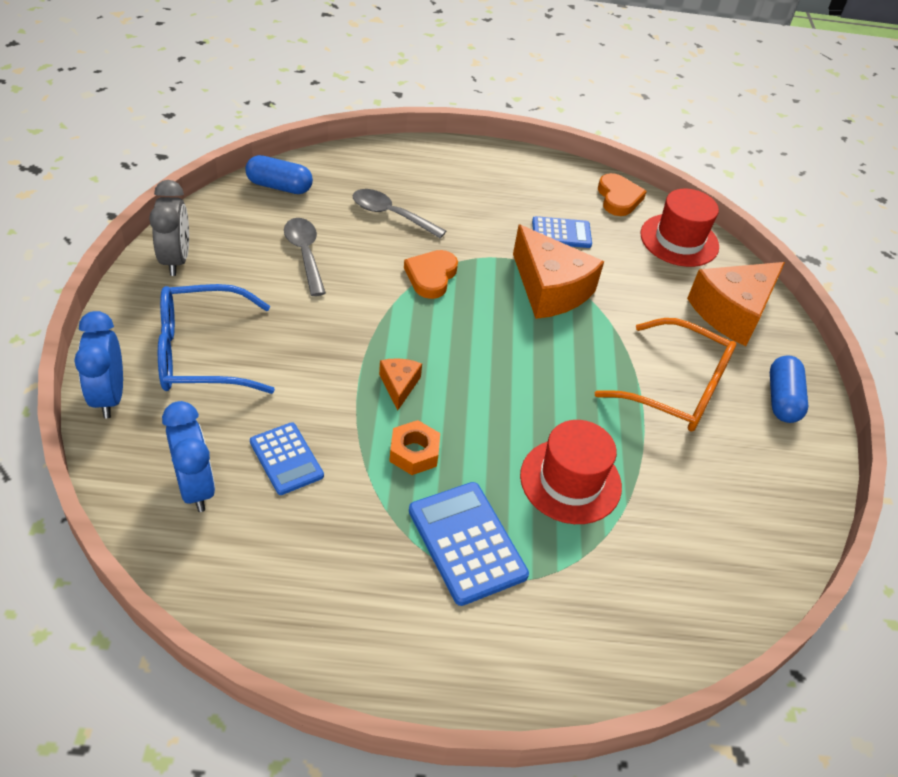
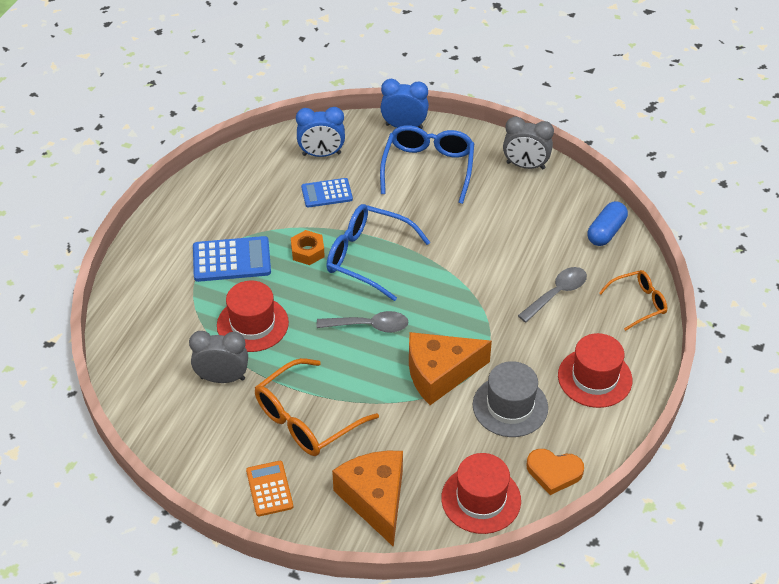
camera: 115 degrees right, 0 degrees up
(305, 254) = (517, 233): grey spoon -> grey spoon (369, 326)
(379, 159) = (638, 303): none -> orange glasses
(399, 385) = (367, 257): orange cheese -> blue glasses
(431, 276) = (474, 301): orange heart -> none
(493, 181) = (594, 378): none -> red hat
(561, 233) = (510, 406): blue calculator -> grey hat
(671, 488) = (222, 378): none -> grey clock
(782, 399) = (269, 489): blue capsule -> orange calculator

